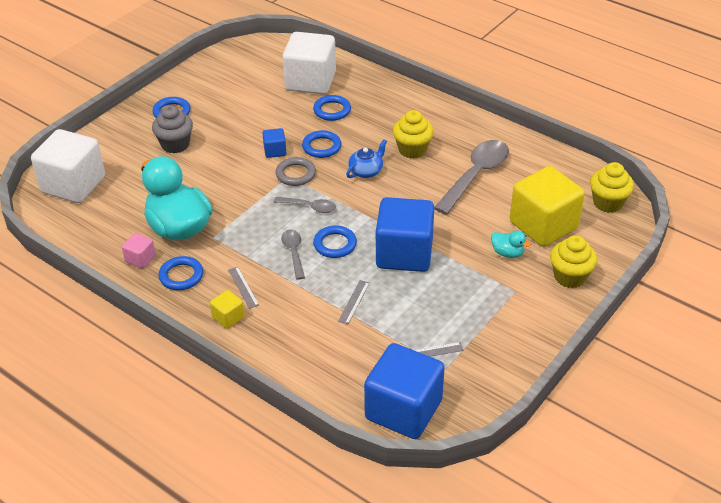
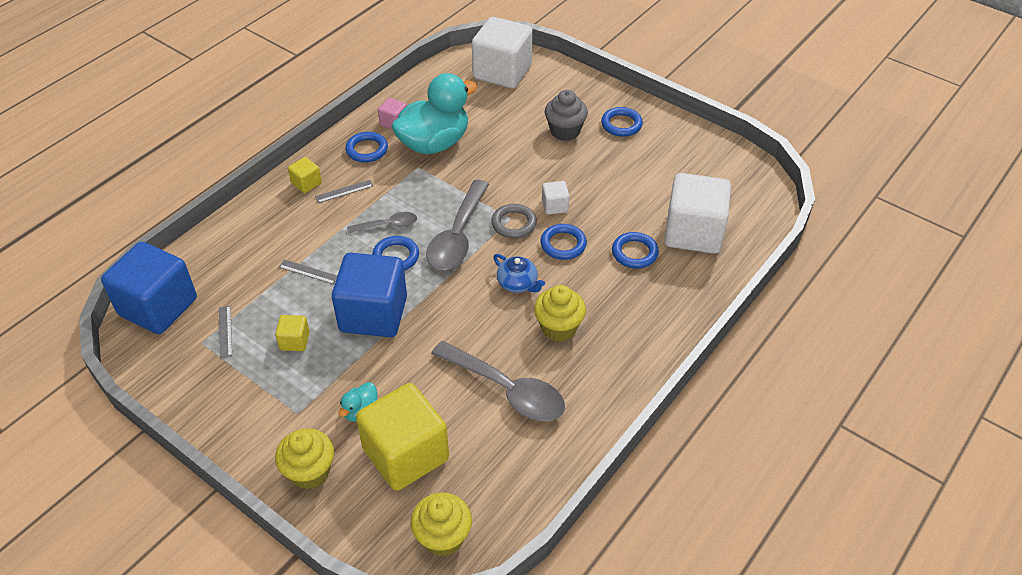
camera: 90 degrees right, 5 degrees up
(275, 151) = (555, 206): blue cube -> white cube
(309, 207) = (457, 236): grey spoon -> grey spoon, size x1.91
(439, 301) = (294, 341): none -> yellow cube

